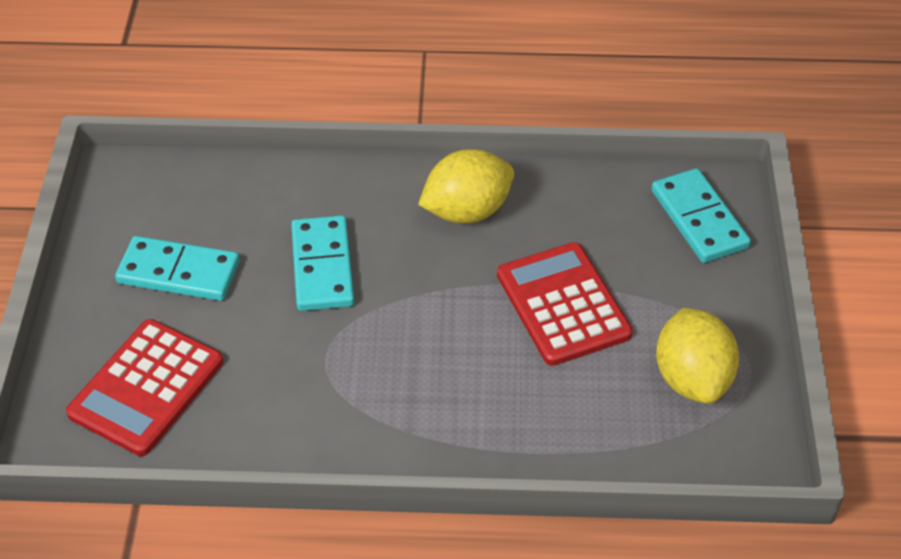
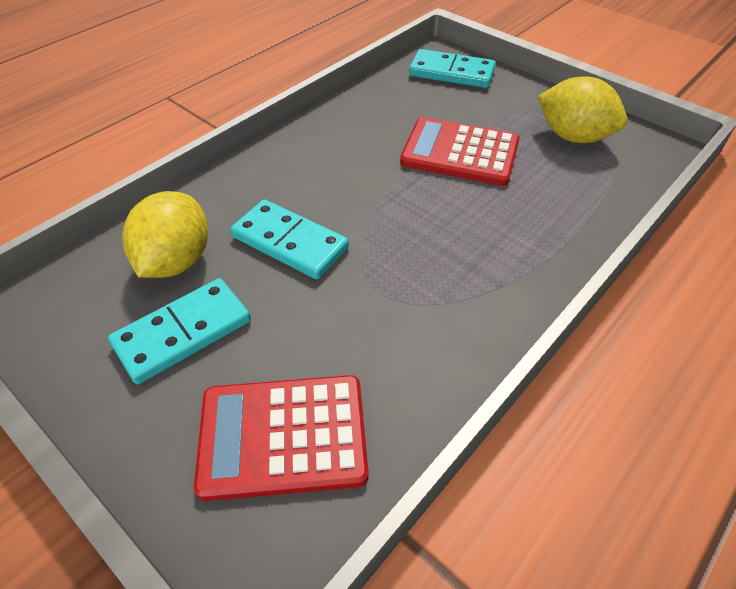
camera: 50 degrees left, 0 degrees up
(146, 388) = (283, 436): red calculator -> red calculator turned 105 degrees clockwise
(467, 211) = (331, 148): yellow lemon -> yellow lemon (176, 261)

